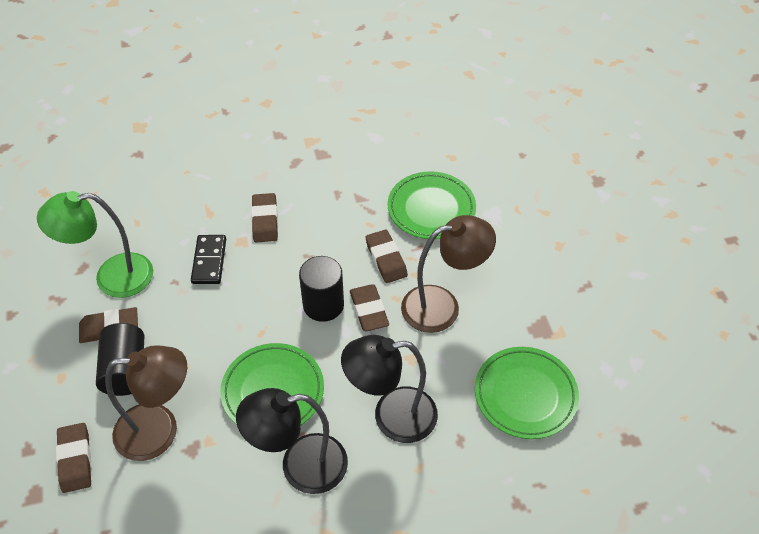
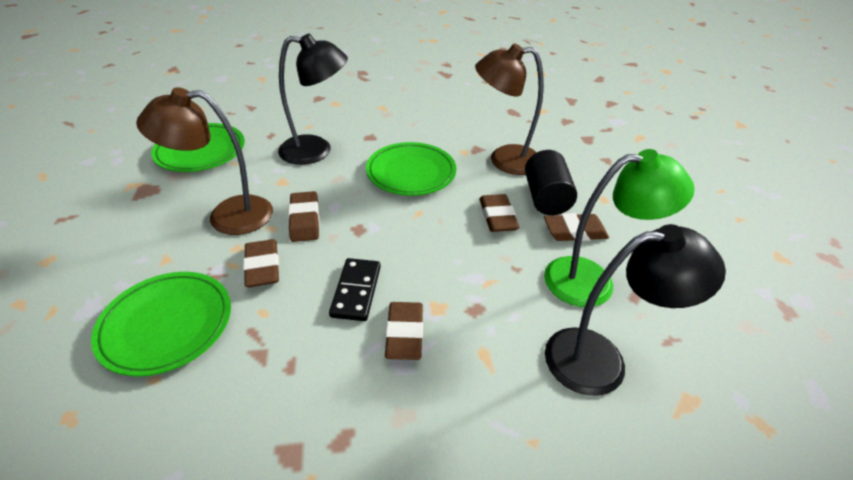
camera: 175 degrees left, 10 degrees down
(75, 459) = (566, 152): brown eraser -> brown eraser (497, 217)
(209, 261) = (477, 287): black domino -> black domino (356, 291)
(300, 466) = (395, 134): black lamp -> black lamp (601, 360)
(323, 305) = (350, 229): black cylinder -> none

